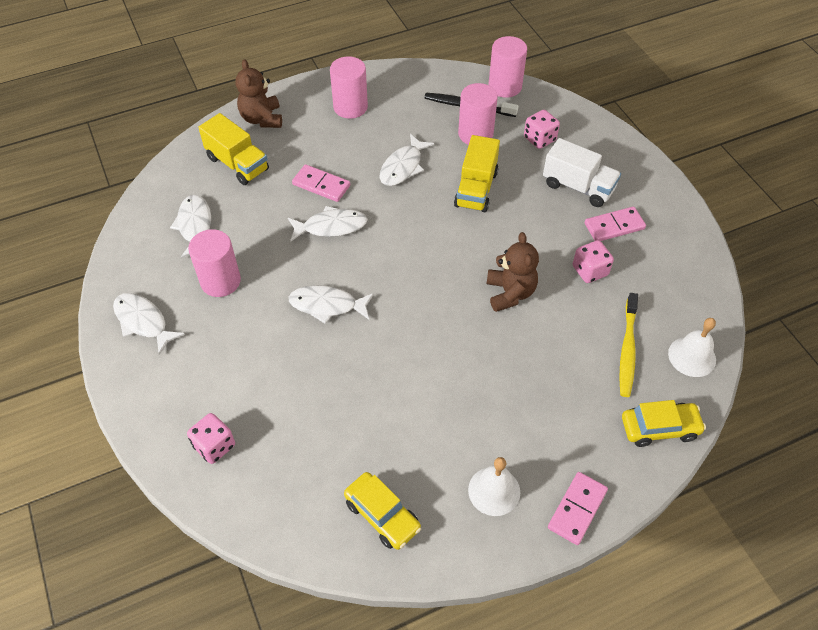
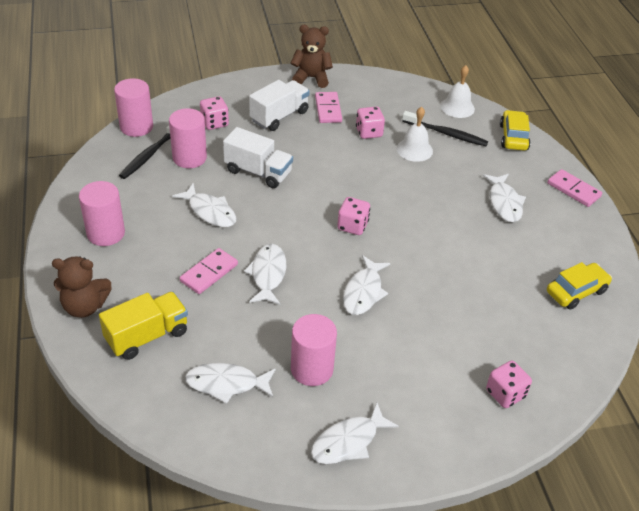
camera: 80 degrees left, 10 degrees down
(421, 281) = (352, 226): none -> pink dice
(476, 189) = (258, 172): yellow truck -> white truck
(494, 491) = (558, 227): white bell -> white bell (414, 149)
(510, 293) = (379, 178): brown teddy bear -> brown teddy bear (311, 78)
(517, 426) = (504, 203): none -> white fish
(627, 350) = (446, 134): yellow toothbrush -> black toothbrush

